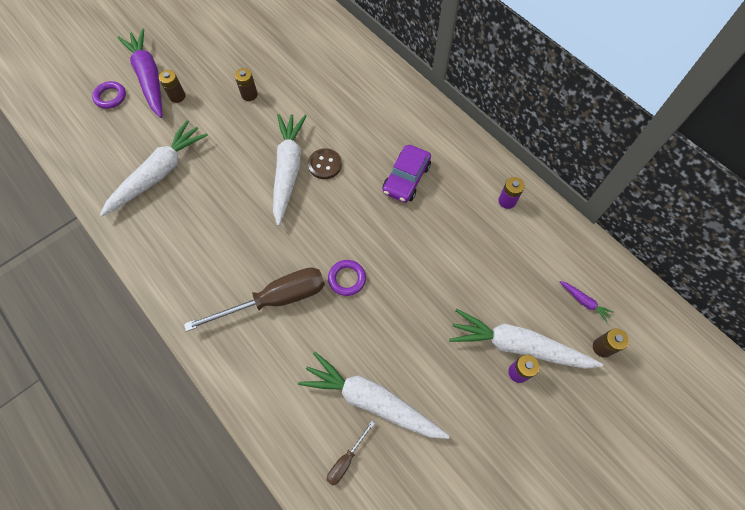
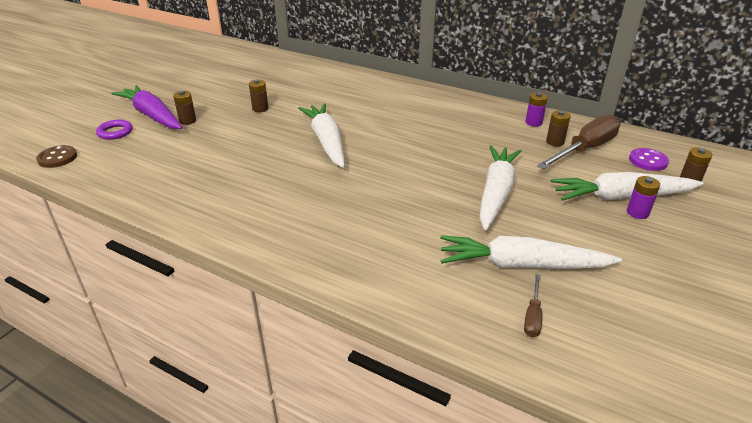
camera: 20 degrees left, 30 degrees down
(159, 173) = (193, 167): white carrot -> white carrot (496, 193)
(275, 299) = (370, 221): brown screwdriver -> brown screwdriver (585, 149)
(325, 164) = (359, 133): brown button -> brown button (57, 158)
(347, 279) = (431, 192): purple ring -> none
(406, 179) = (439, 127): purple car -> none
(508, 241) = (555, 142): none -> brown battery
(584, 302) = (648, 161): purple carrot -> purple button

